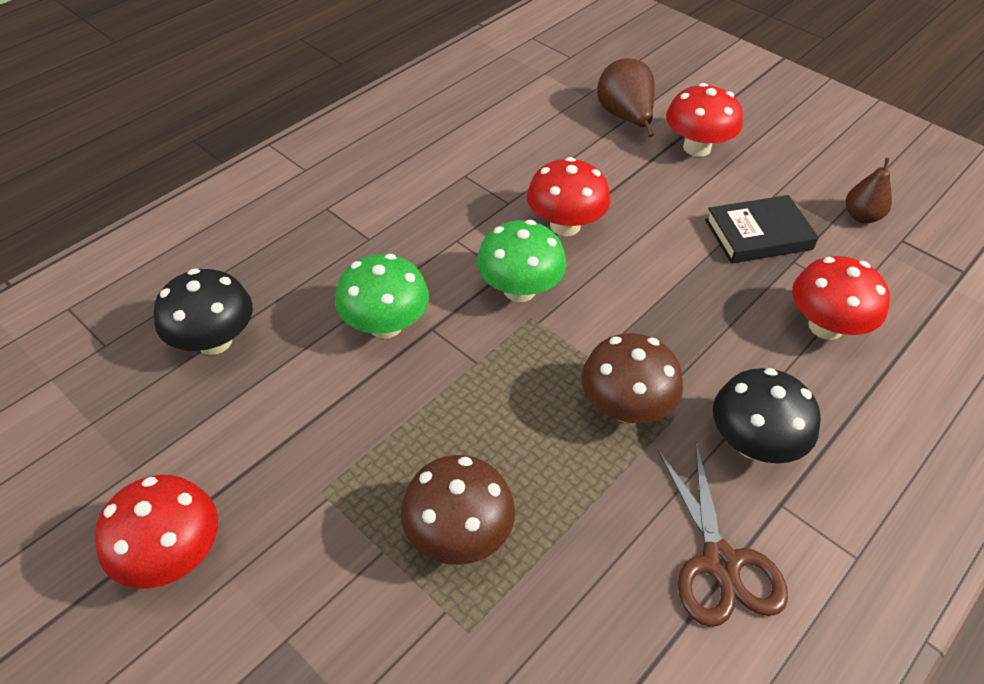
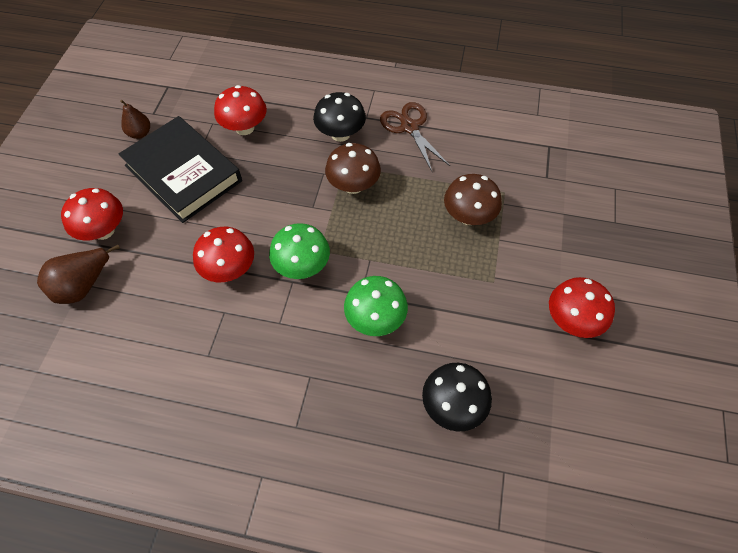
camera: 120 degrees left, 10 degrees up
(720, 562) = (409, 127): brown scissors -> brown scissors turned 75 degrees counterclockwise
(758, 234) = (183, 173): black book -> black book, size x1.72

